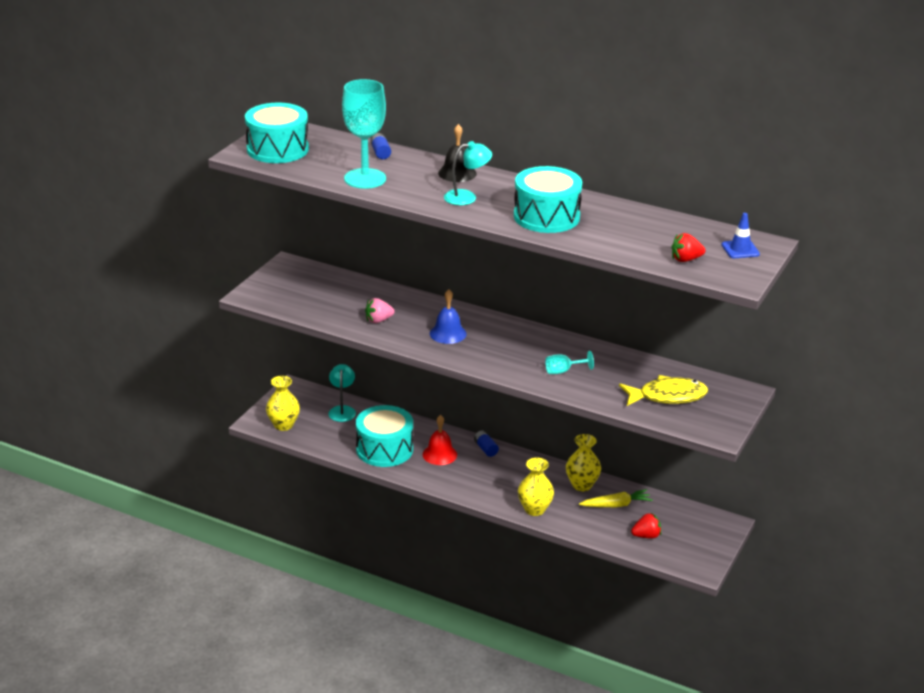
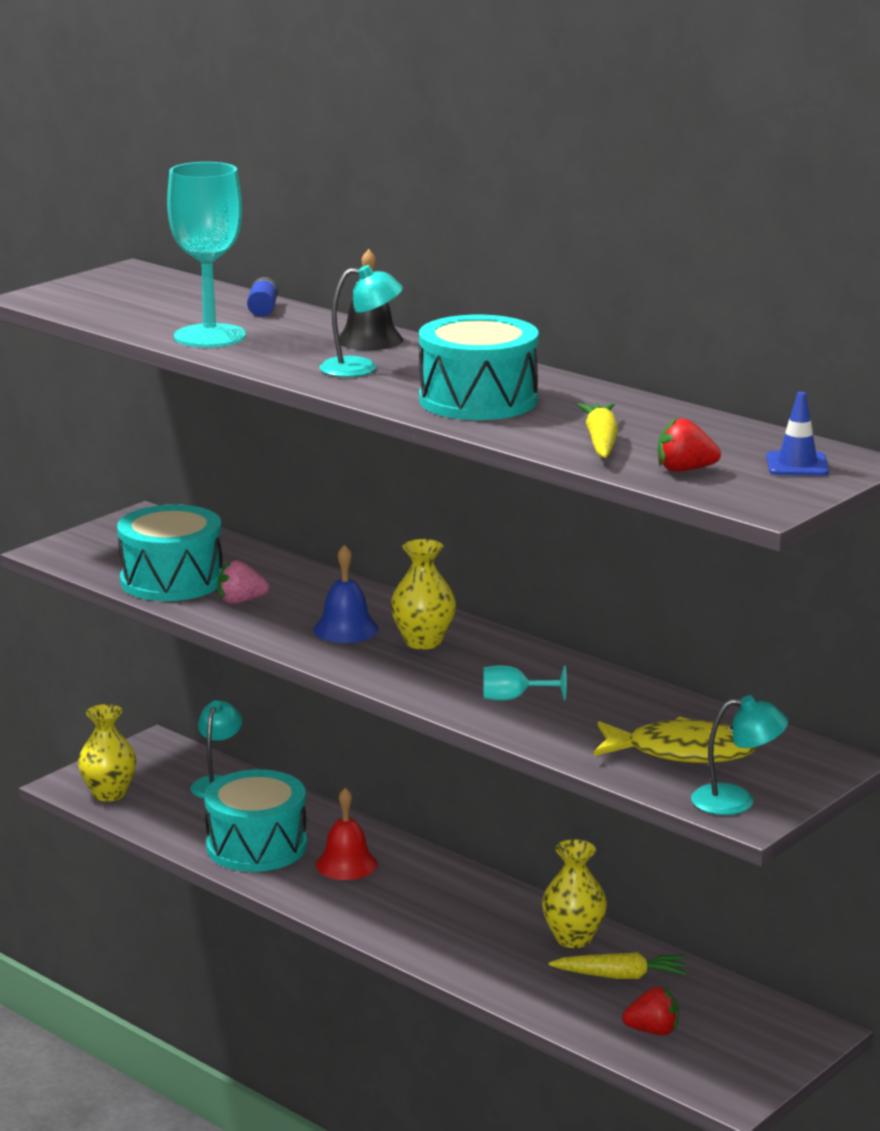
camera: 15 degrees right, 10 degrees down
(277, 149) = (100, 295): turquoise drum -> turquoise drum (172, 580)
(485, 449) = (430, 865): blue battery -> none
(534, 509) = (469, 965): yellow vase -> yellow vase (423, 641)
(630, 242) = (601, 441): none -> yellow carrot
(709, 424) = (736, 801): none -> turquoise lamp

